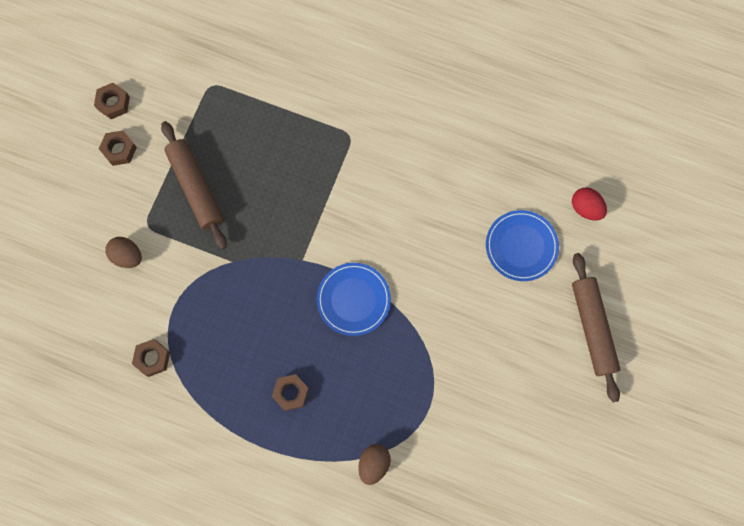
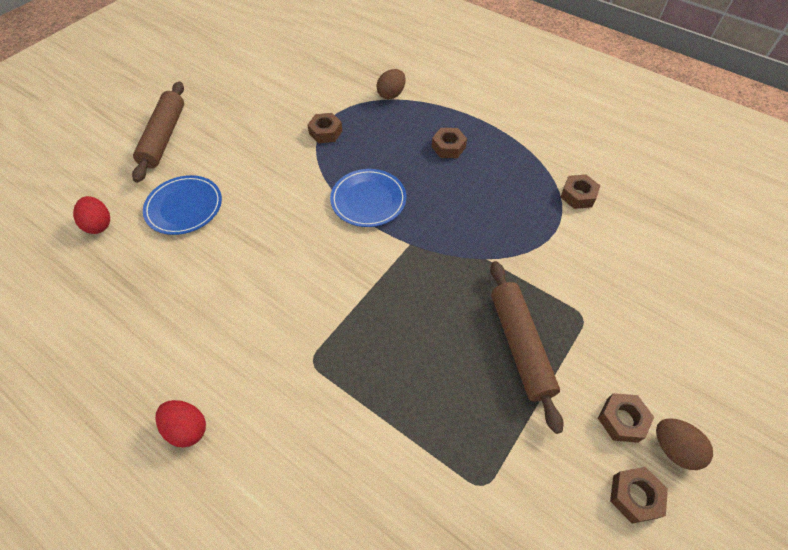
camera: 165 degrees left, 20 degrees down
(127, 256) = (606, 290): brown egg -> brown egg (673, 448)
(417, 70) = (187, 428): none -> red egg
(427, 380) = (325, 132): none -> brown nut

